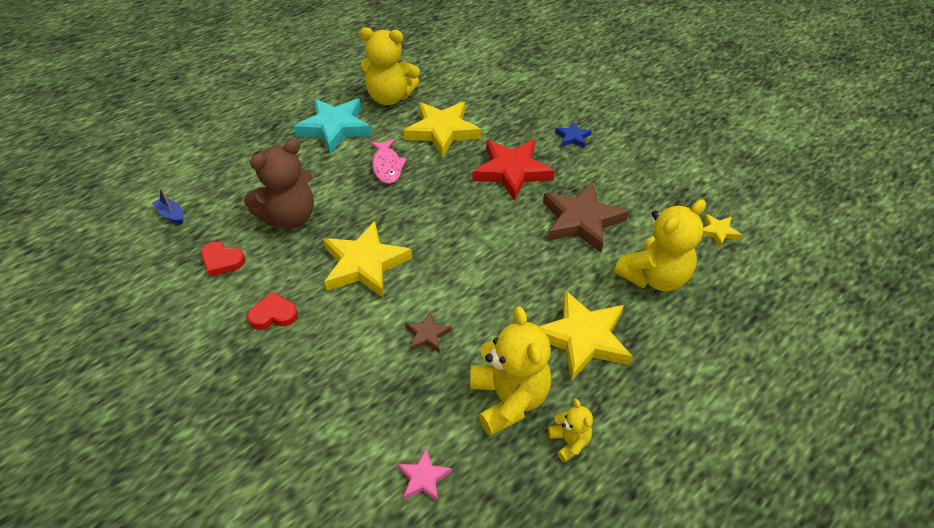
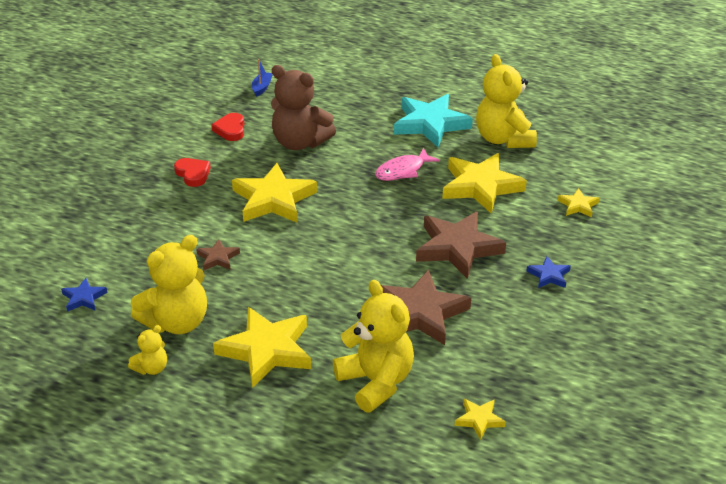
camera: 65 degrees right, 10 degrees down
(423, 478) = (84, 298): pink star -> blue star
(500, 93) = (578, 205): none -> yellow star
(512, 171) = (457, 248): red star -> brown star
(654, 277) = (376, 382): yellow teddy bear -> yellow teddy bear turned 150 degrees counterclockwise

